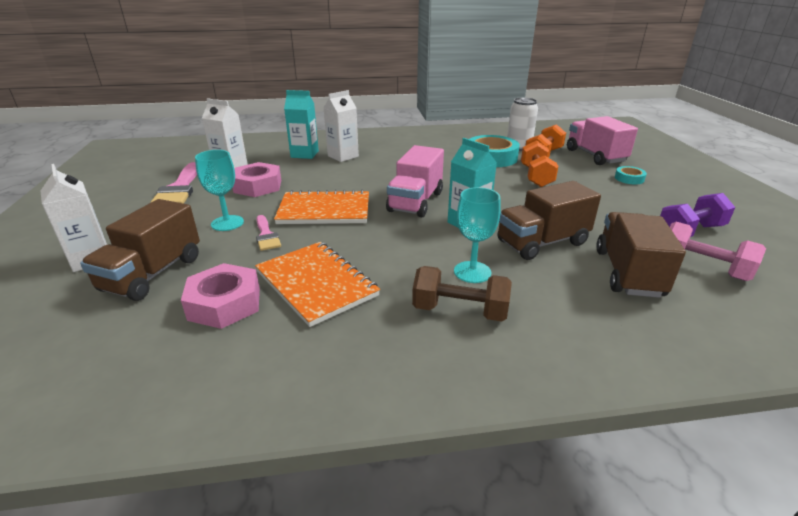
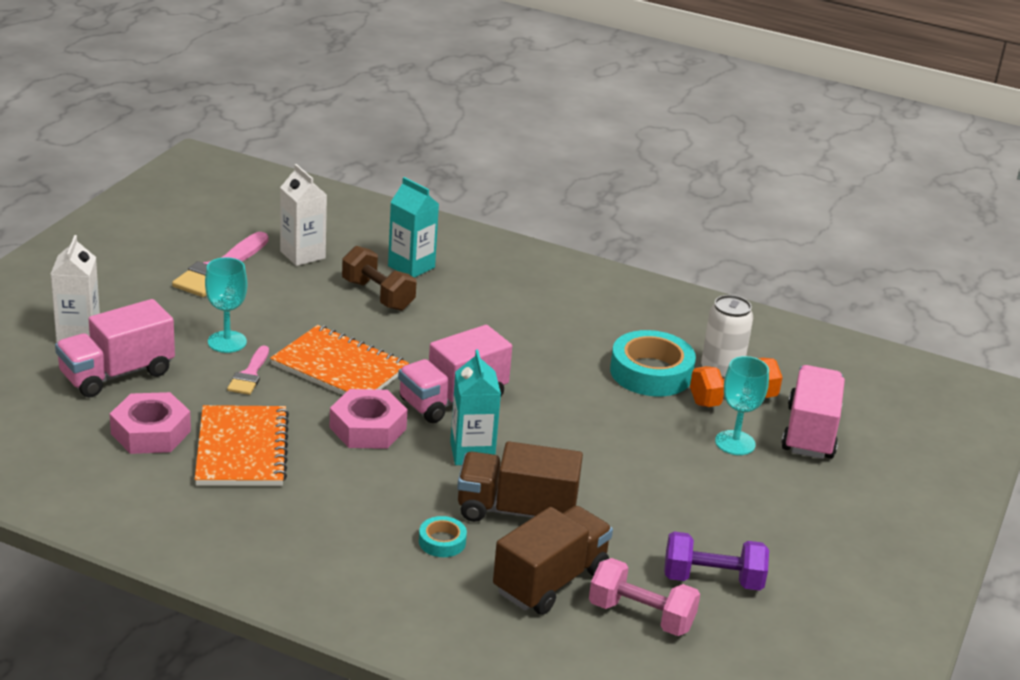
camera: 30 degrees right, 0 degrees up
(153, 274) = (117, 374): brown truck -> pink truck
(258, 186) = (304, 300): pink nut -> pink nut (368, 428)
(343, 156) = (455, 290): white carton -> none
(460, 311) = (333, 533): brown dumbbell -> brown dumbbell (378, 295)
(472, 272) = (396, 506): turquoise goblet -> turquoise goblet (735, 443)
(536, 176) = (660, 428): orange dumbbell -> none
(629, 178) = (785, 486): turquoise tape -> turquoise tape (442, 541)
(702, 268) = (641, 616): pink dumbbell -> pink dumbbell turned 45 degrees counterclockwise

